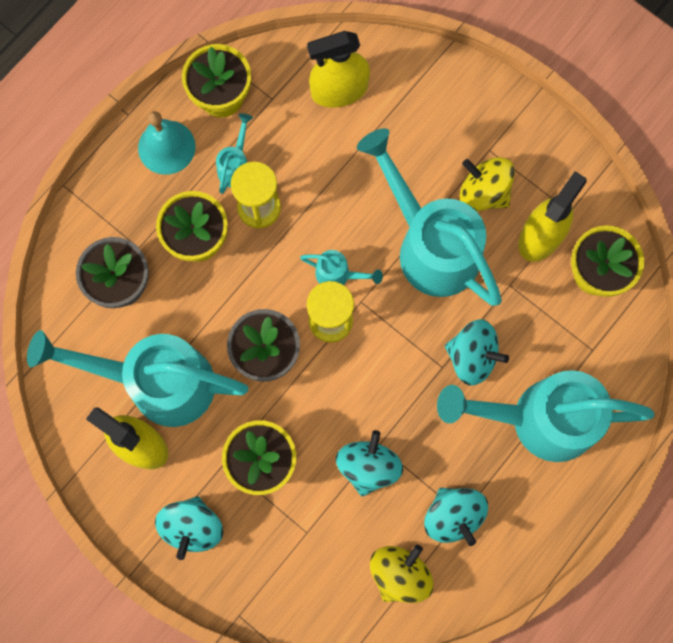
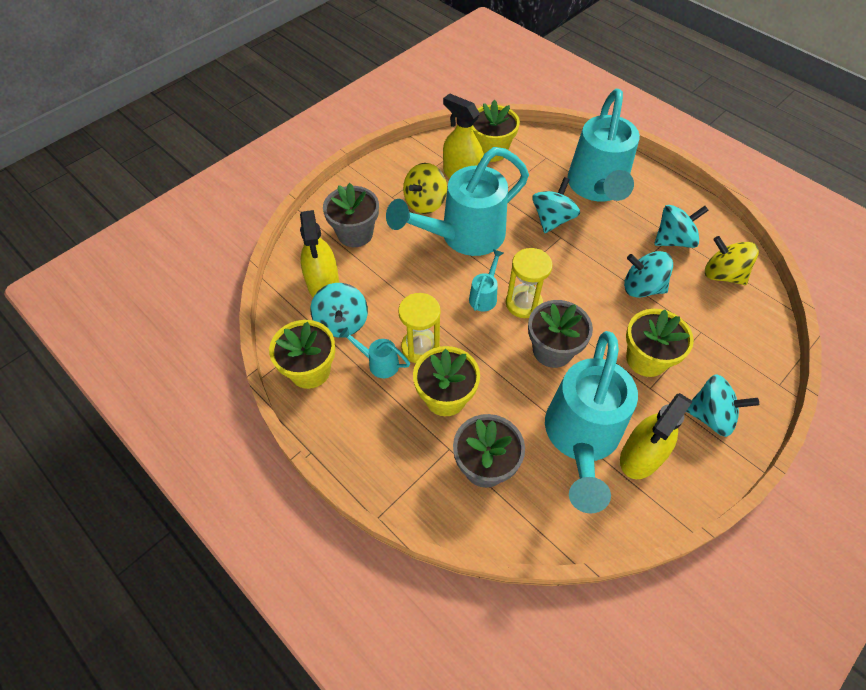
camera: 85 degrees left, 20 degrees down
(166, 147) = (351, 419): turquoise bell -> none
(286, 119) = (342, 322): none -> turquoise spinning top
(420, 114) = (355, 234): none -> grey flower pot

